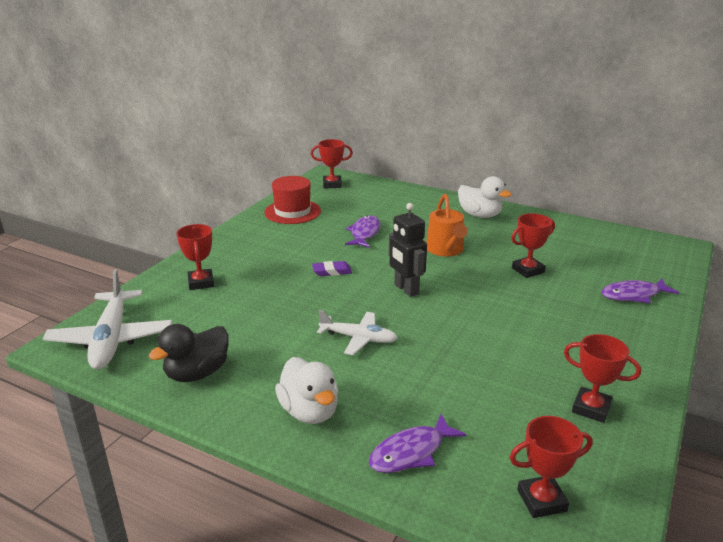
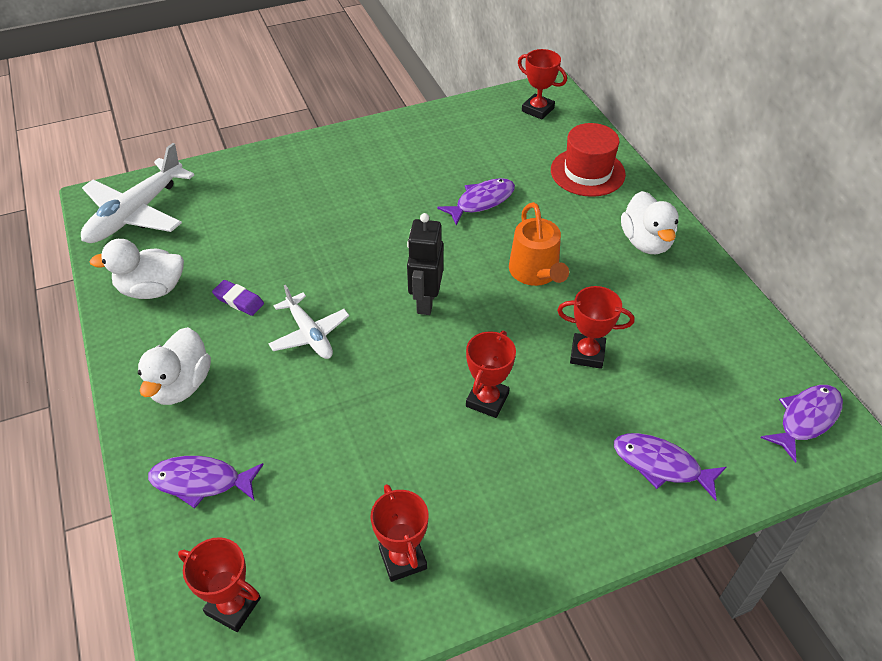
camera: 40 degrees right, 20 degrees up
(197, 373) = (152, 289): black duck -> white duck
(201, 282) = (263, 186): red trophy -> red trophy (487, 400)
(292, 212) = (448, 132): red hat -> red hat (587, 172)
(332, 271) = (386, 237): purple eraser -> purple eraser (239, 300)
(446, 250) = (535, 272): orange watering can -> orange watering can turned 45 degrees counterclockwise
(656, 248) = (806, 419): none -> purple fish

